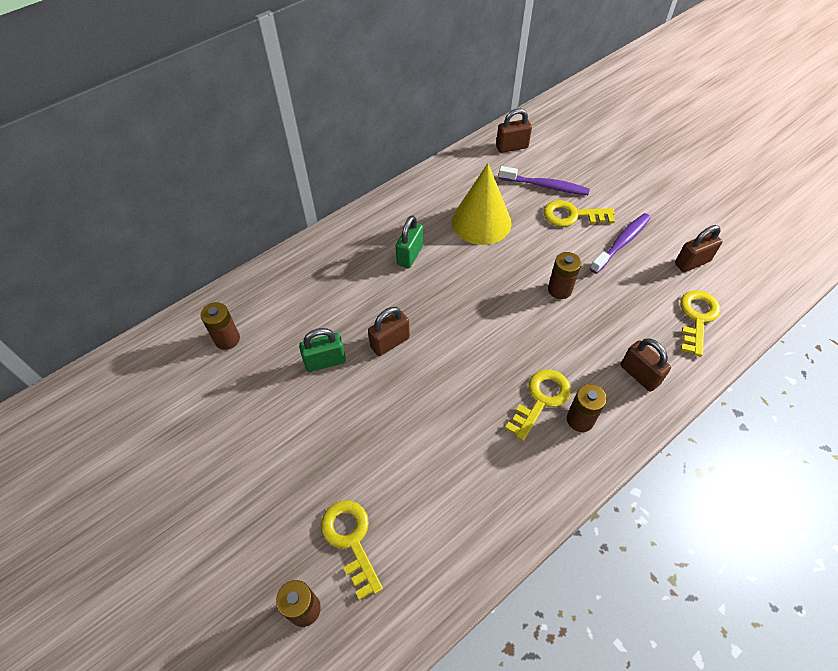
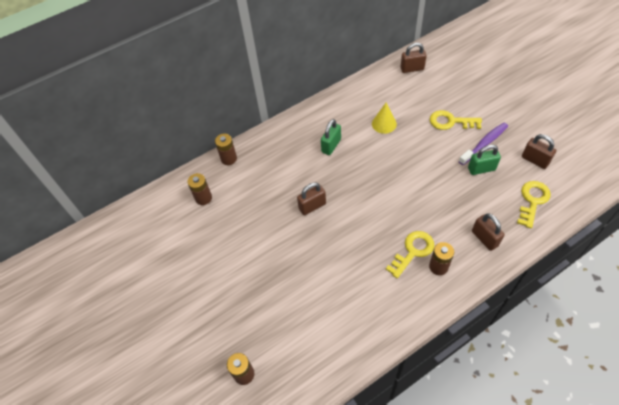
camera: 10 degrees right, 0 degrees up
(325, 361) = (267, 217): green padlock -> green padlock (481, 169)
(350, 540) = (276, 334): yellow key -> none
(481, 222) = (384, 124): yellow cone -> yellow cone, size x0.58
(545, 186) = (433, 99): purple toothbrush -> none
(559, 290) = (435, 175): brown battery -> brown battery (229, 159)
(692, 262) = (535, 160): brown padlock -> brown padlock turned 60 degrees clockwise

